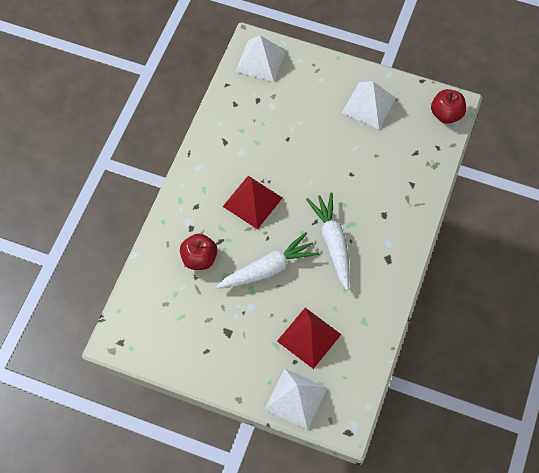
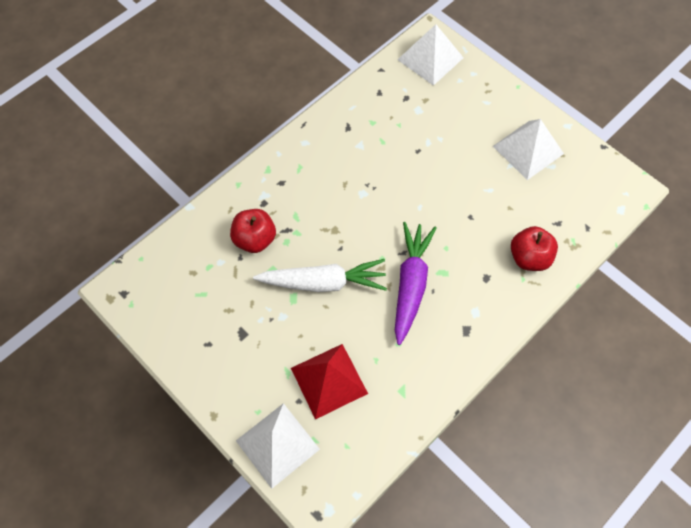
camera: 25 degrees right, 0 degrees up
(252, 202) = (344, 202): red pyramid -> none
(332, 243) = (410, 284): white carrot -> purple carrot
(446, 114) = (615, 194): red apple -> red apple (529, 257)

